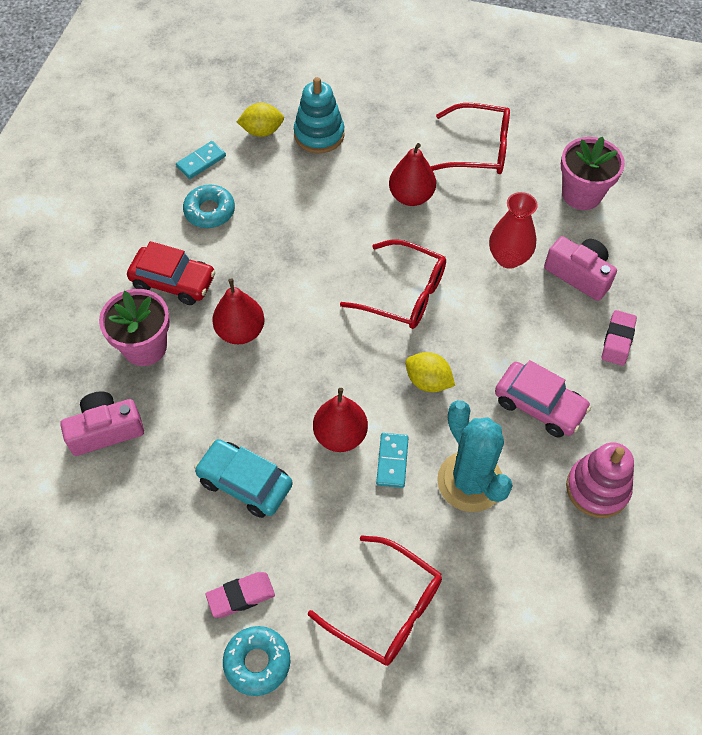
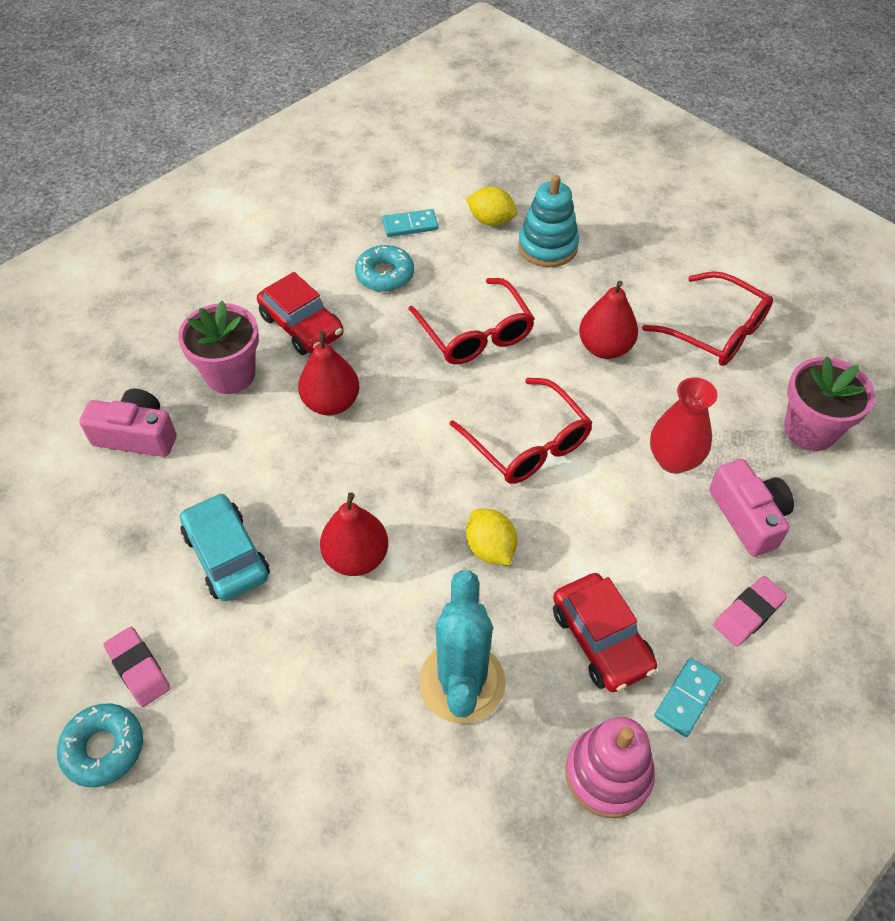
camera: 30 degrees right, 5 degrees down
(241, 596) = (139, 669): pink eraser -> pink eraser turned 45 degrees clockwise
(386, 608) = (273, 771): red glasses -> red glasses (475, 333)
(392, 461) = (391, 613): turquoise domino -> turquoise domino (687, 698)
(539, 405) = (601, 639): pink car -> red car

